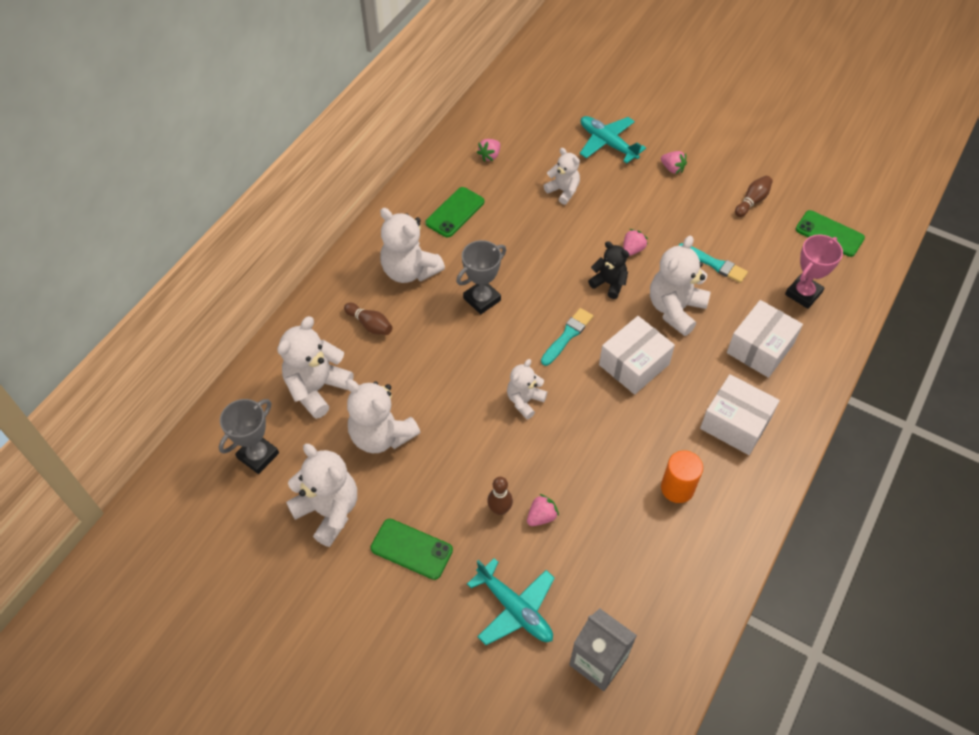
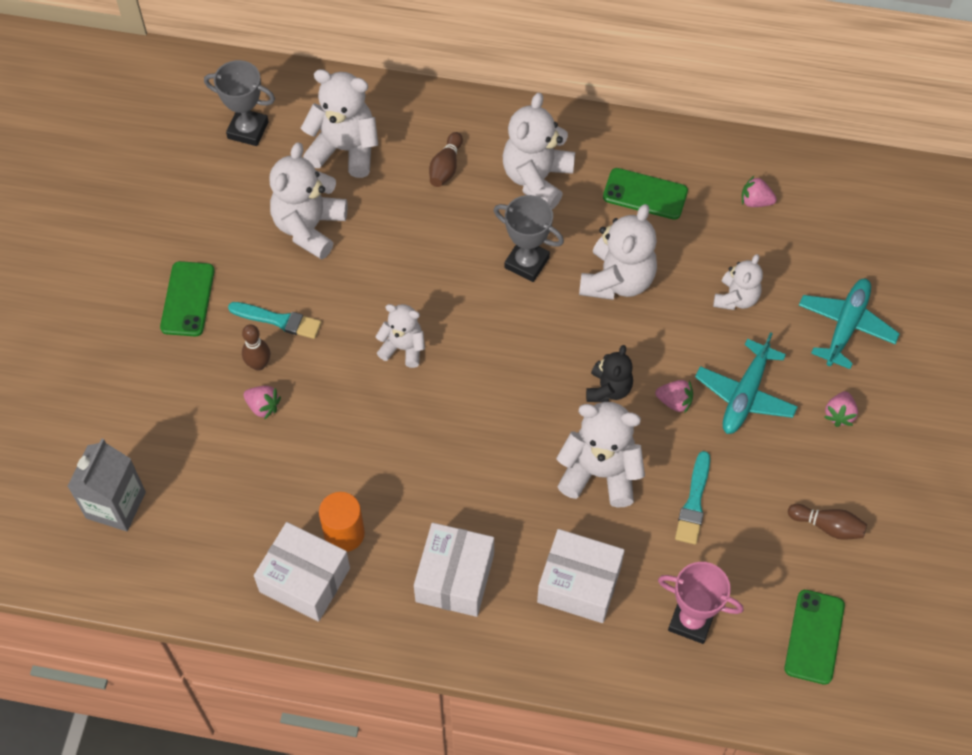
camera: 70 degrees right, 5 degrees up
(328, 511) = (206, 213): white teddy bear -> white teddy bear (617, 280)
(515, 609) = (150, 412): turquoise plane -> turquoise plane (745, 395)
(567, 335) = (511, 365): turquoise brush -> turquoise brush (278, 320)
(634, 364) = (497, 447): white box -> white box (305, 580)

